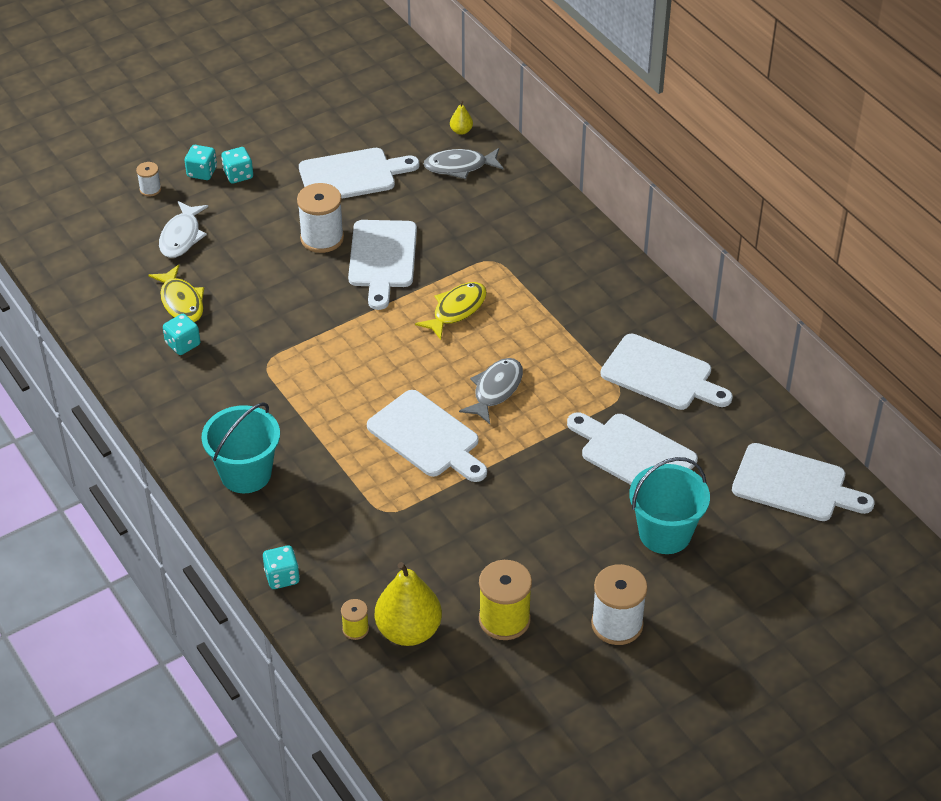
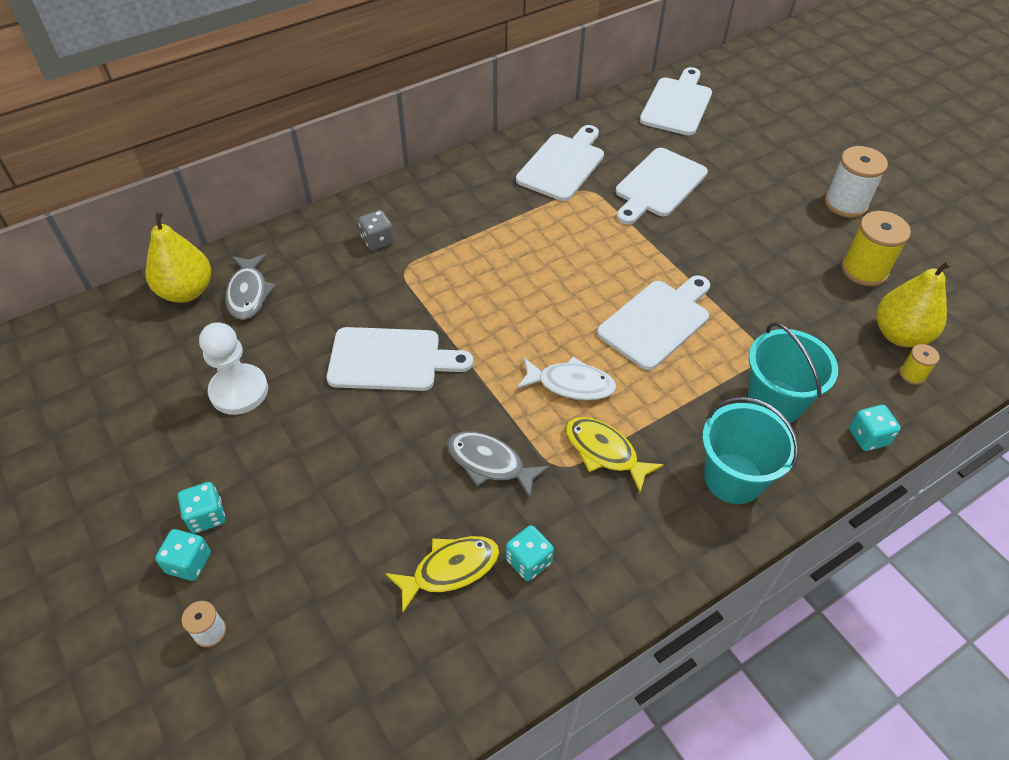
camera: 90 degrees left, 5 degrees up
(181, 237) = (321, 579): white fish -> white fish (571, 384)
(322, 238) = (348, 418): white spool -> none
(352, 175) = (239, 391): white cutting board -> white pawn
(456, 310) = (476, 298): yellow fish -> yellow fish (604, 452)
(461, 131) = (186, 291): yellow pear -> yellow pear, size x2.28
(495, 390) = (588, 270): grey fish -> grey fish (489, 463)
(531, 240) = (377, 240): none -> grey dice
(665, 533) = (743, 173): turquoise bucket -> turquoise bucket (775, 401)

